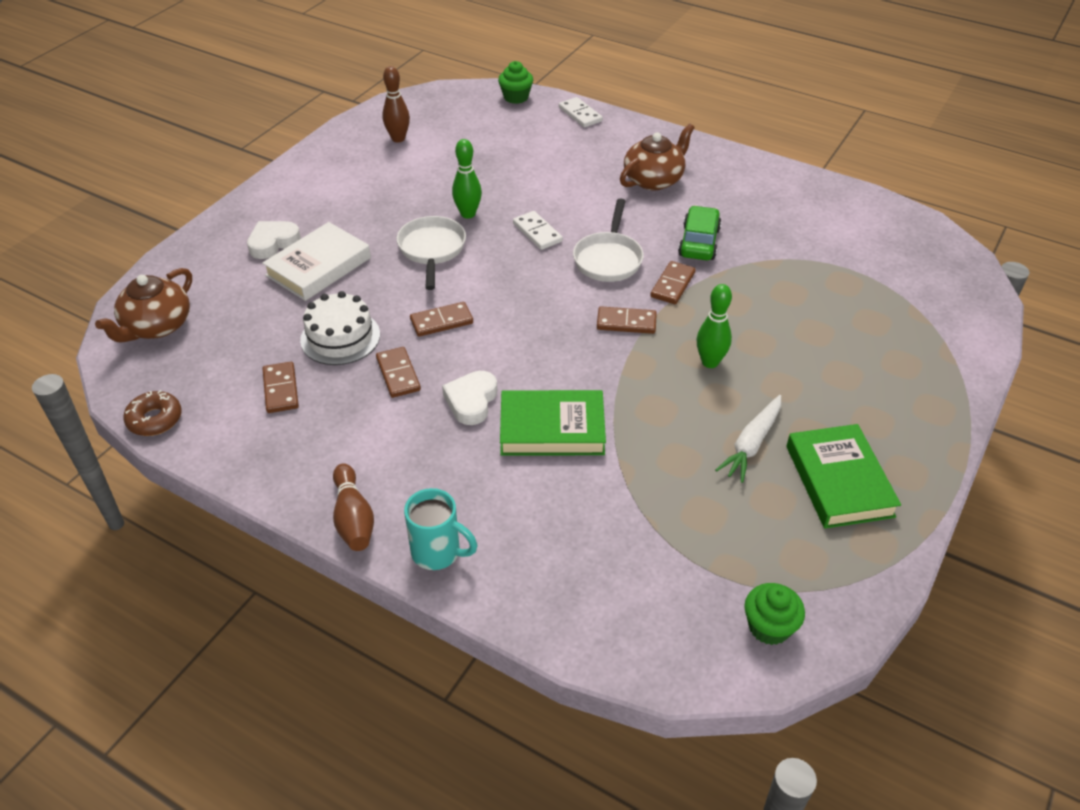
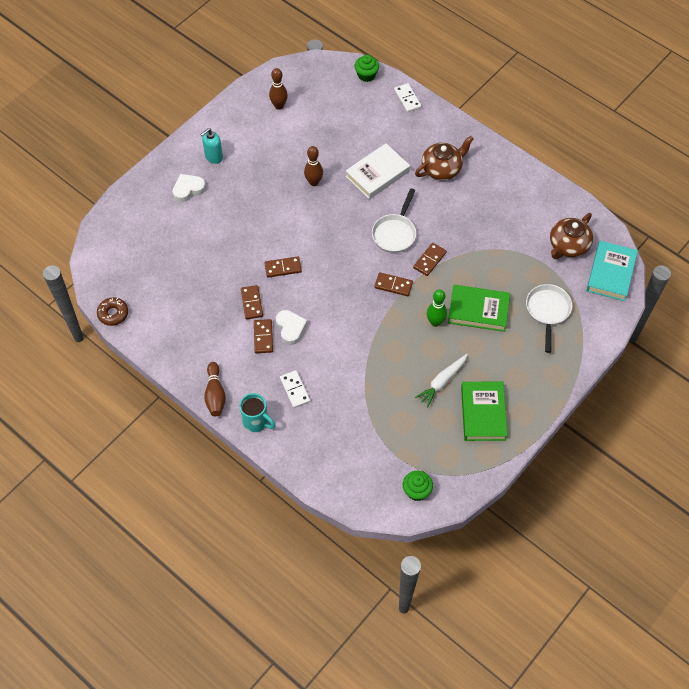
camera: 10 degrees right, 15 degrees up
(156, 326) = (115, 246): brown teapot -> brown teapot (568, 246)
(280, 389) = (184, 304): brown domino -> brown domino (263, 337)
(308, 202) = (213, 157): none -> turquoise soap dispenser
(318, 267) = (214, 213): white book -> white book (377, 174)
(340, 337) = (221, 271): white cake -> none
(432, 250) = (286, 210): white pan -> white pan (547, 311)
(468, 214) = (314, 182): green bowling pin -> brown bowling pin
(471, 401) = (290, 328): white heart -> white heart turned 135 degrees clockwise
(537, 232) = (355, 204): white domino -> white domino (295, 390)
(552, 428) = (332, 354): green book -> green book (478, 310)
(699, 242) = (456, 228): green car -> none
(952, 268) = (611, 273): none -> turquoise book

